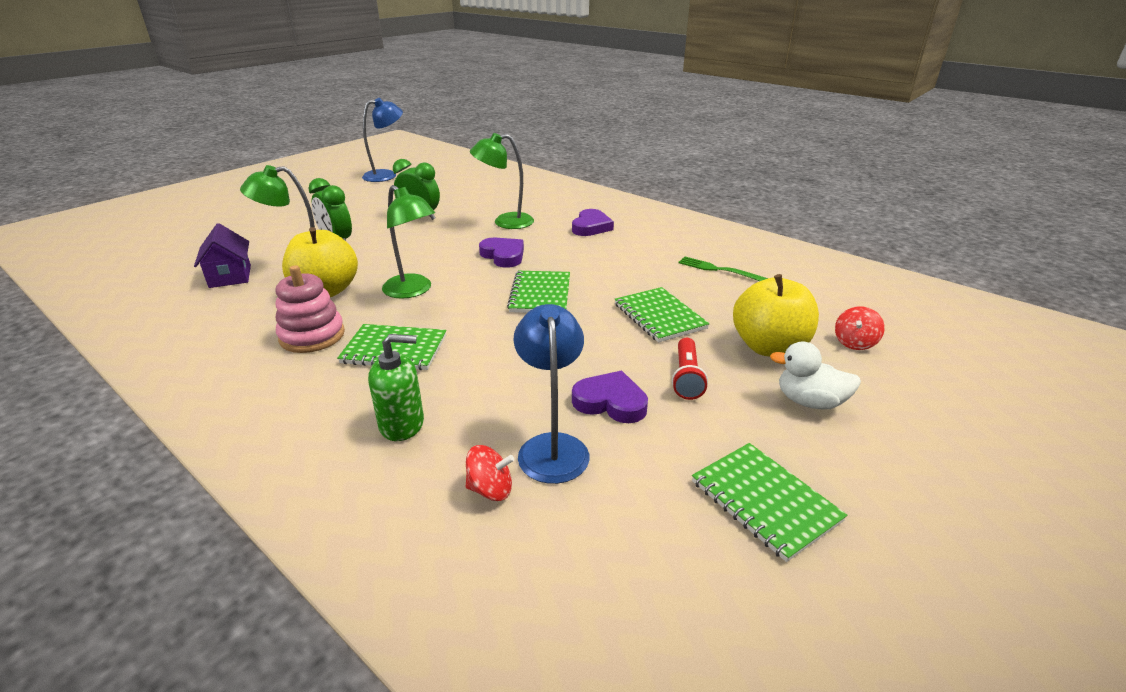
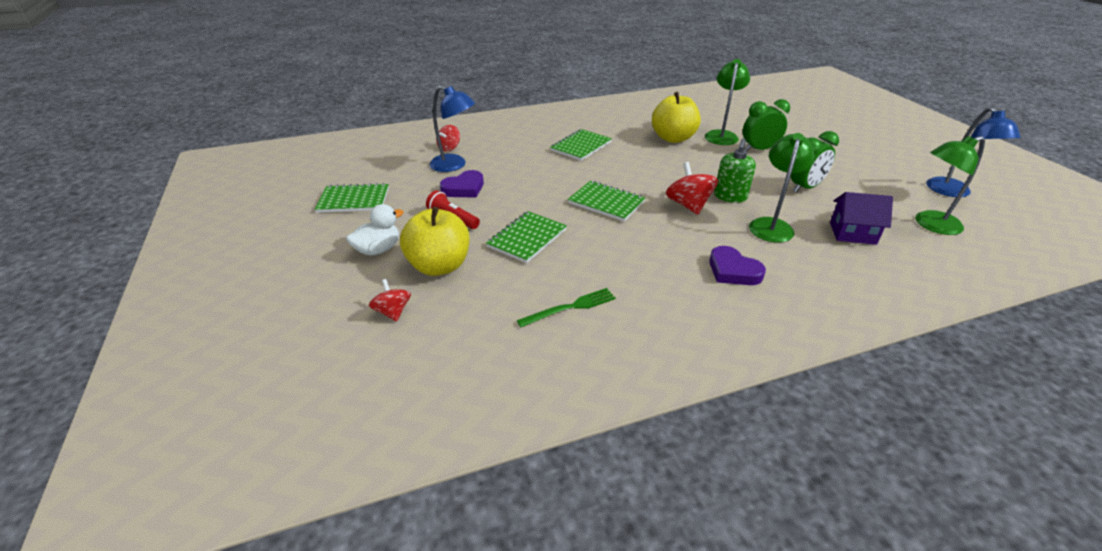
camera: 120 degrees right, 5 degrees up
(230, 276) = (716, 117): purple house -> purple house (852, 233)
(312, 336) = (617, 130): pink stacking toy -> none
(402, 424) = (513, 139): green soap dispenser -> green soap dispenser (730, 196)
(413, 291) = (651, 162): green lamp -> green lamp (930, 225)
(503, 256) = (688, 205): purple heart -> red spinning top
(659, 316) = (527, 238): green notebook -> green notebook turned 60 degrees counterclockwise

